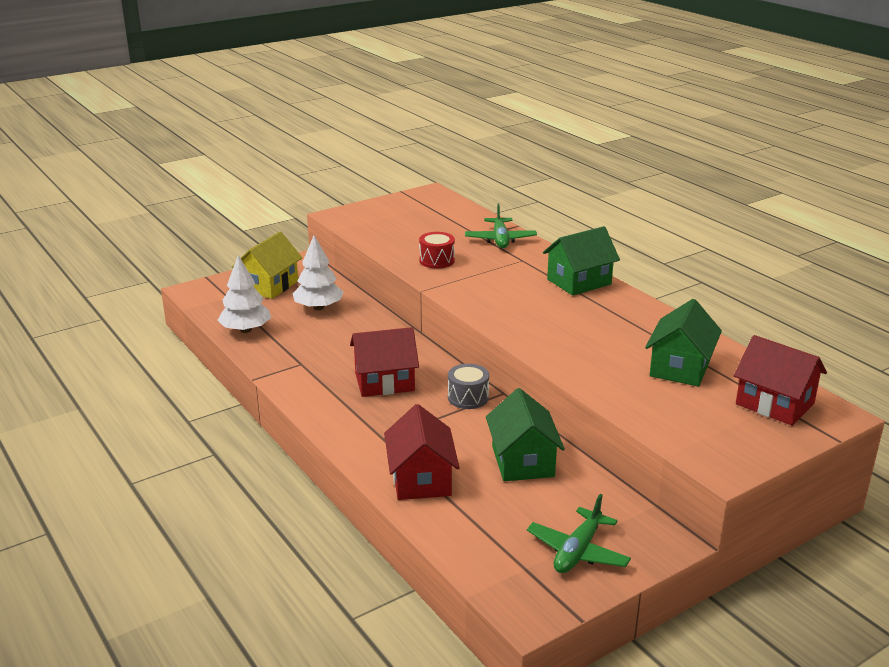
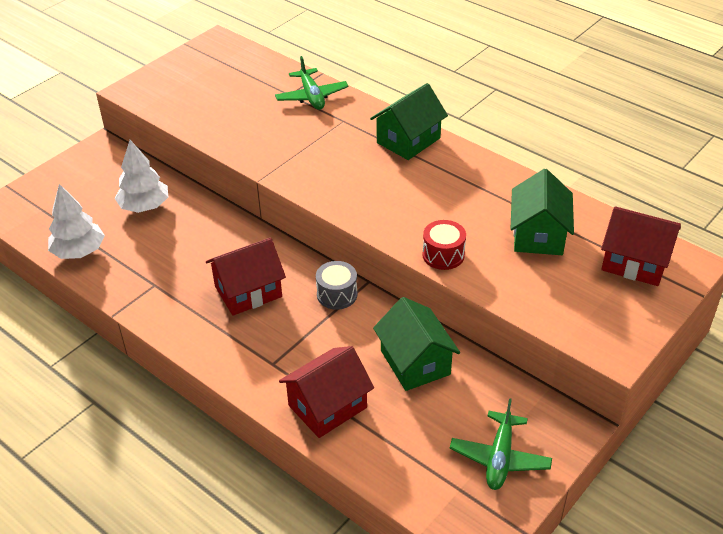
camera: 15 degrees left, 15 degrees up
(269, 286) = (81, 186): yellow house -> none
(421, 479) = (327, 406): red house -> red house turned 75 degrees clockwise
(437, 260) = (258, 137): red drum -> red drum (443, 255)

